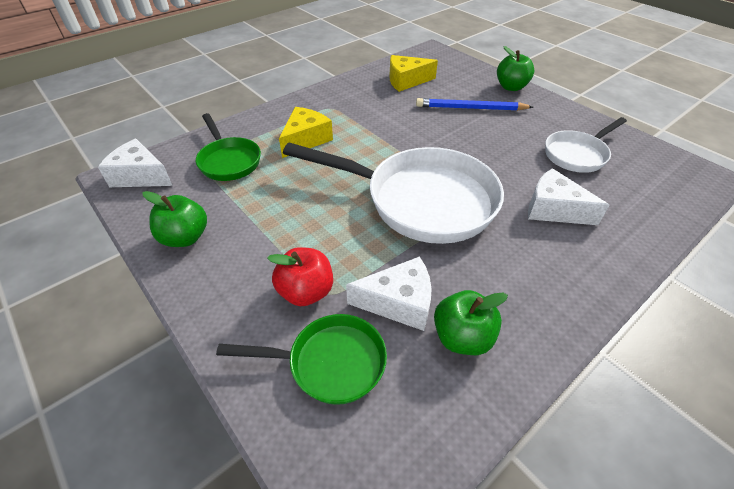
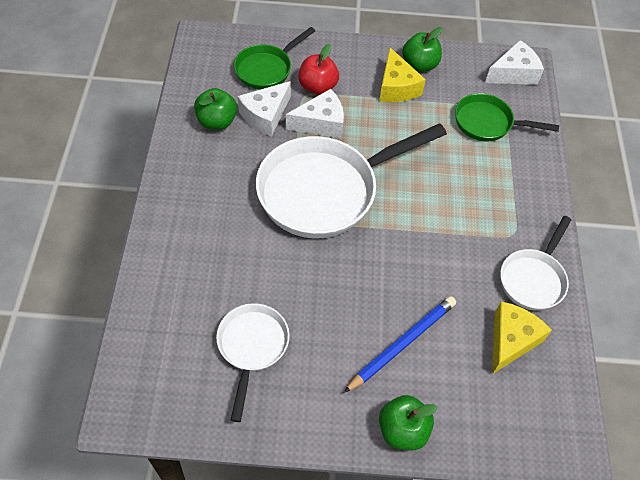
camera: 130 degrees right, 10 degrees up
(305, 140) = (473, 182): yellow cheese -> yellow cheese (396, 87)
(354, 89) = (533, 279): none -> white pan
(553, 209) = (229, 256): white cheese -> white cheese (321, 123)

